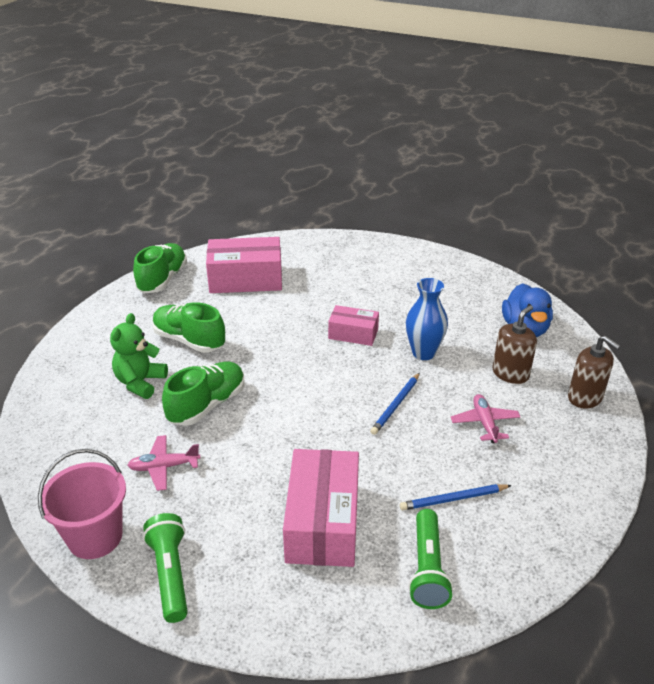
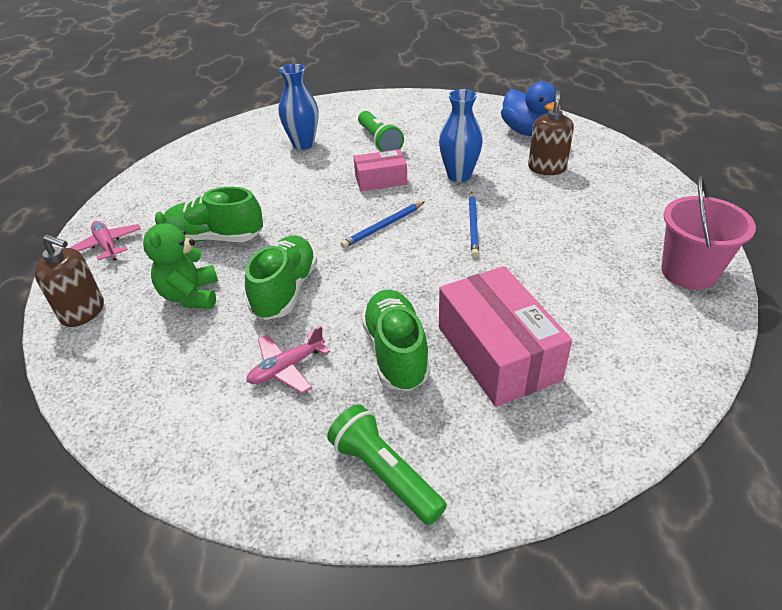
camera: 25 degrees left, 5 degrees up
(95, 537) = (263, 474): pink bucket -> pink bucket (689, 272)
(162, 279) = (138, 192): green shoe -> green shoe (396, 352)
(246, 279) = (232, 166): pink box -> none
(316, 277) = (303, 144): none -> blue vase
(427, 569) = (628, 353): green flashlight -> green flashlight (379, 141)
(453, 499) = (594, 284): blue pencil -> blue pencil (383, 227)
(484, 423) = (562, 213): pink plane -> pink plane (107, 246)
(585, 397) = (621, 167): brown soap dispenser -> brown soap dispenser (83, 312)

